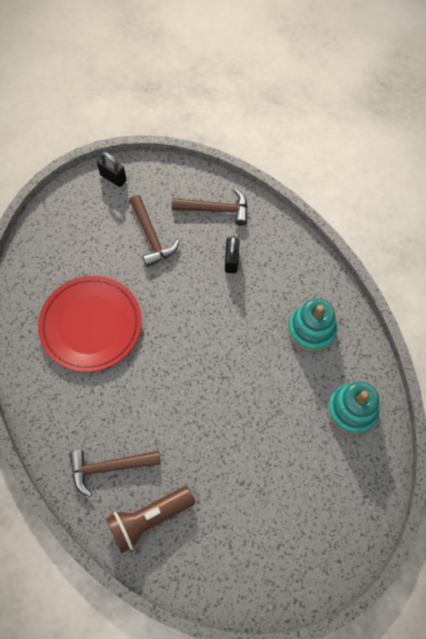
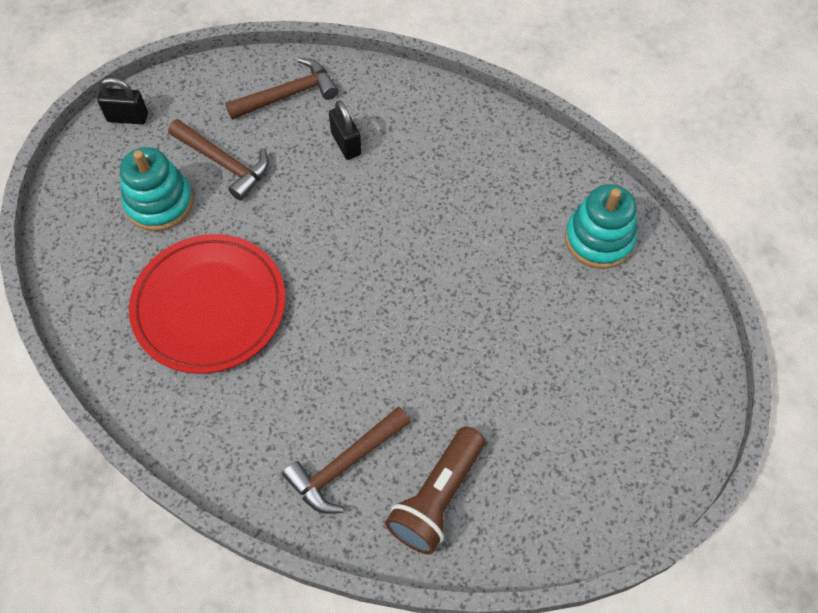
camera: 30 degrees left, 5 degrees down
(311, 330) = (494, 175): turquoise stacking toy -> turquoise stacking toy (159, 203)

